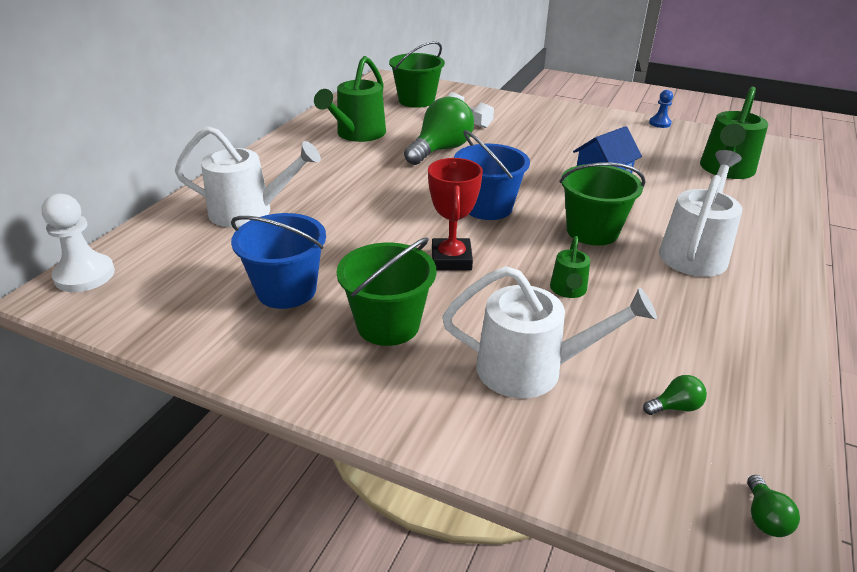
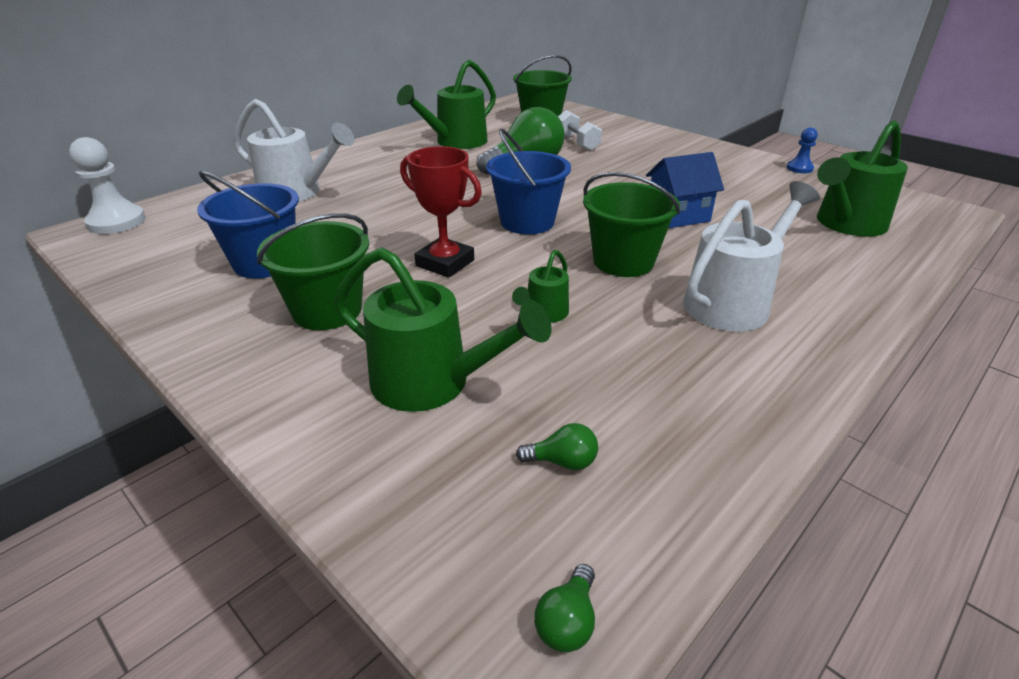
camera: 20 degrees right, 0 degrees up
(451, 259) = (445, 263): red trophy -> red trophy turned 75 degrees counterclockwise
(532, 369) = (433, 383): white watering can -> green watering can

